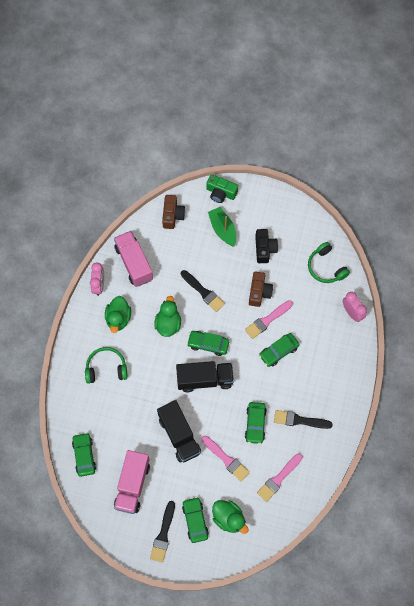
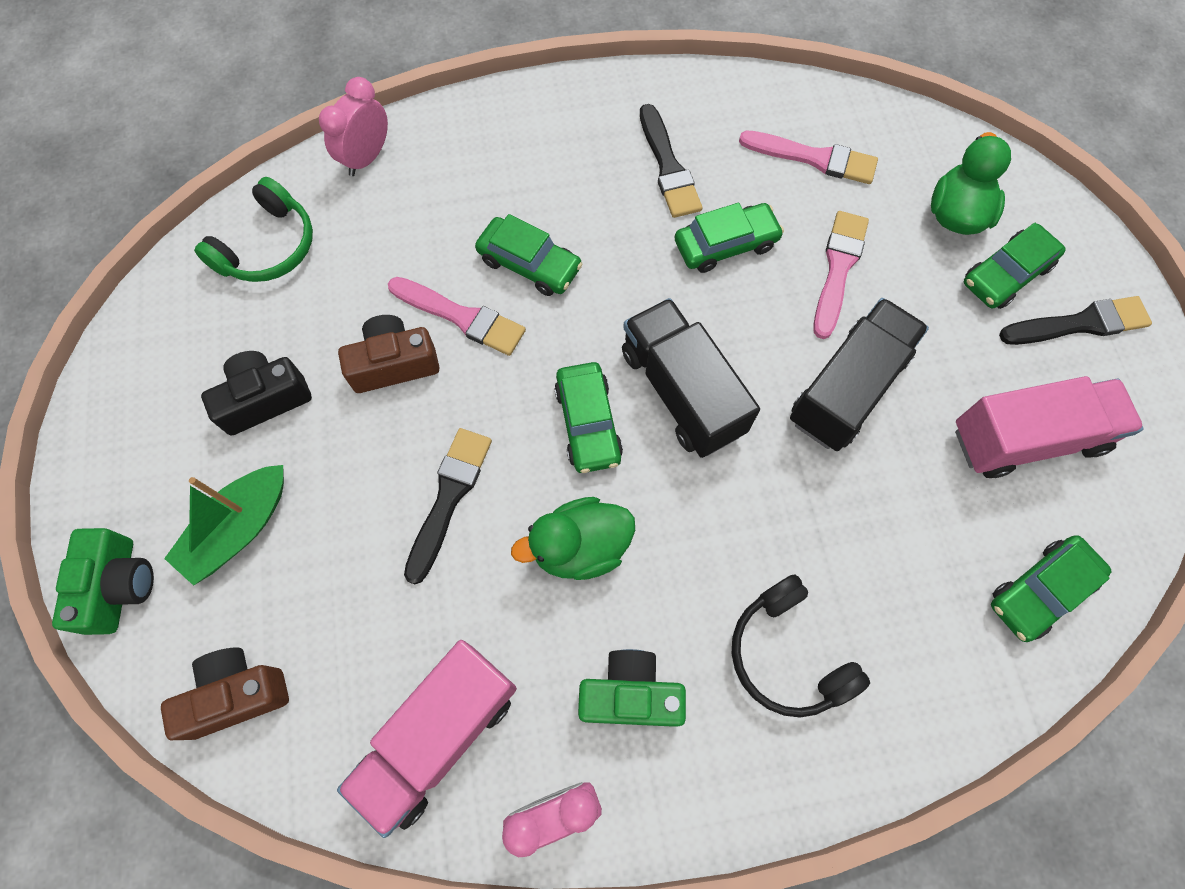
camera: 115 degrees left, 0 degrees up
(106, 368) = (787, 654): green headphones -> black headphones
(118, 318) = (630, 694): green duck -> green camera

